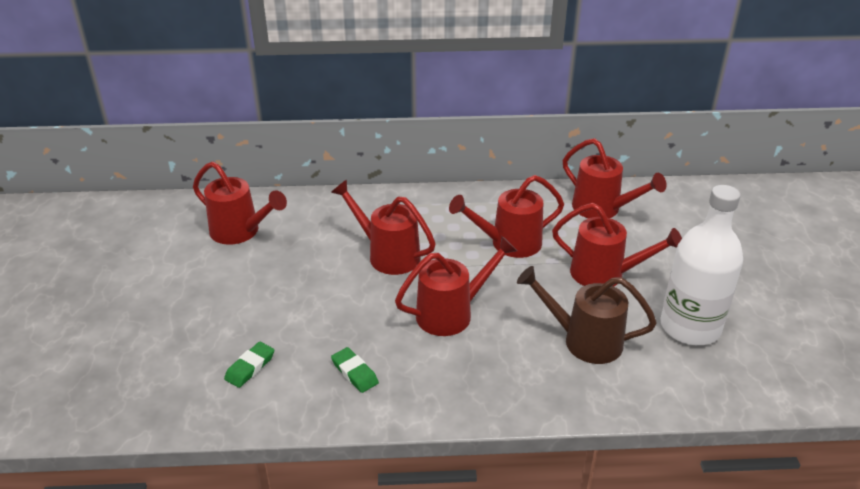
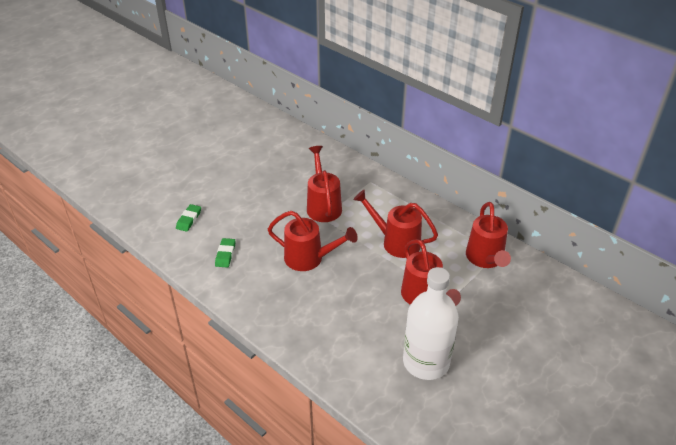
camera: 45 degrees right, 5 degrees up
(240, 232) = (272, 148): red watering can -> none
(250, 367) = (189, 219): green eraser -> green eraser turned 60 degrees counterclockwise
(584, 340) = (354, 322): brown watering can -> none

